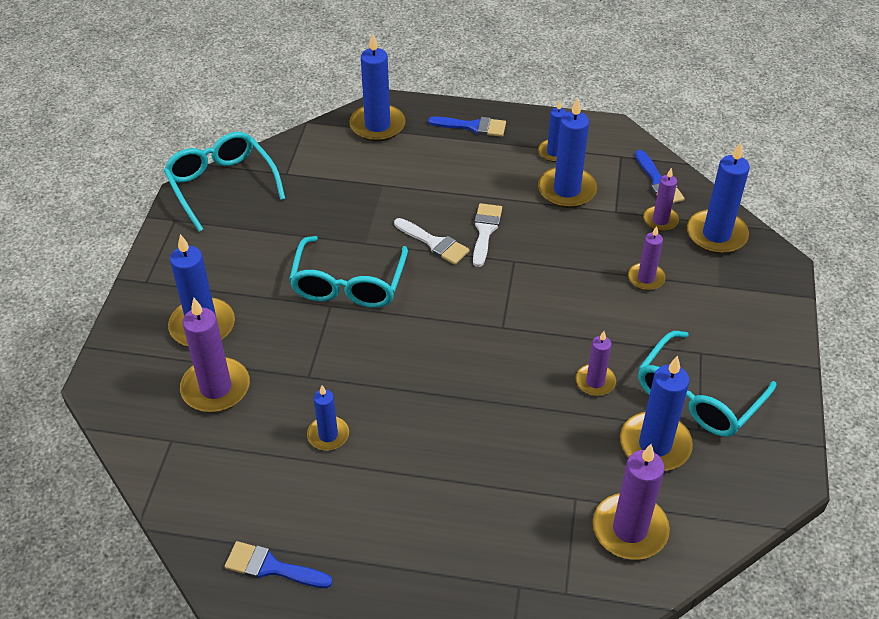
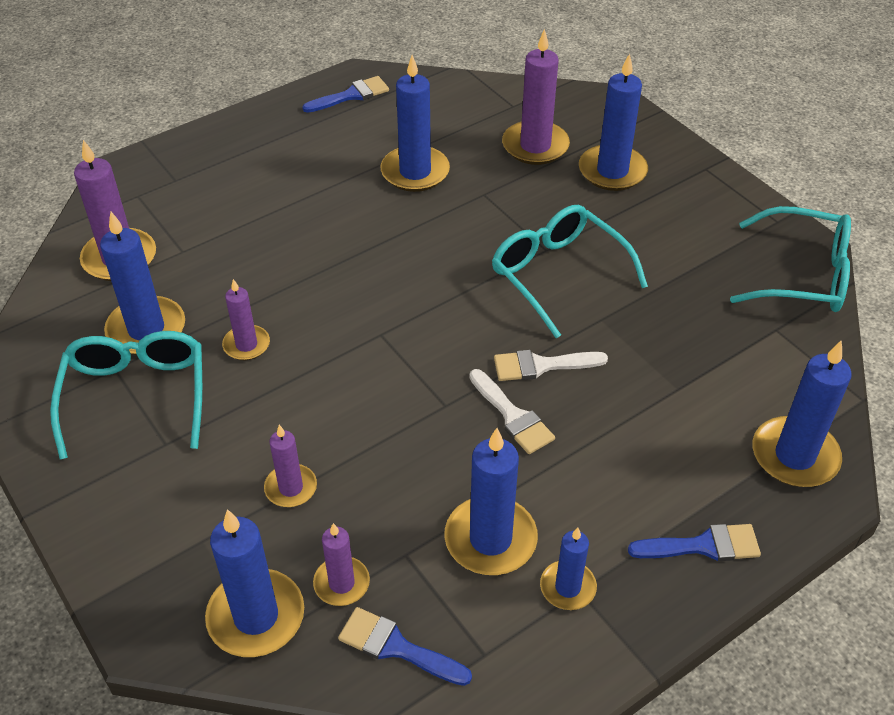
camera: 135 degrees right, 0 degrees up
(328, 435) = (415, 172): blue candle -> blue candle, size x1.70
(473, 126) = (703, 545): blue brush -> blue brush turned 150 degrees counterclockwise

